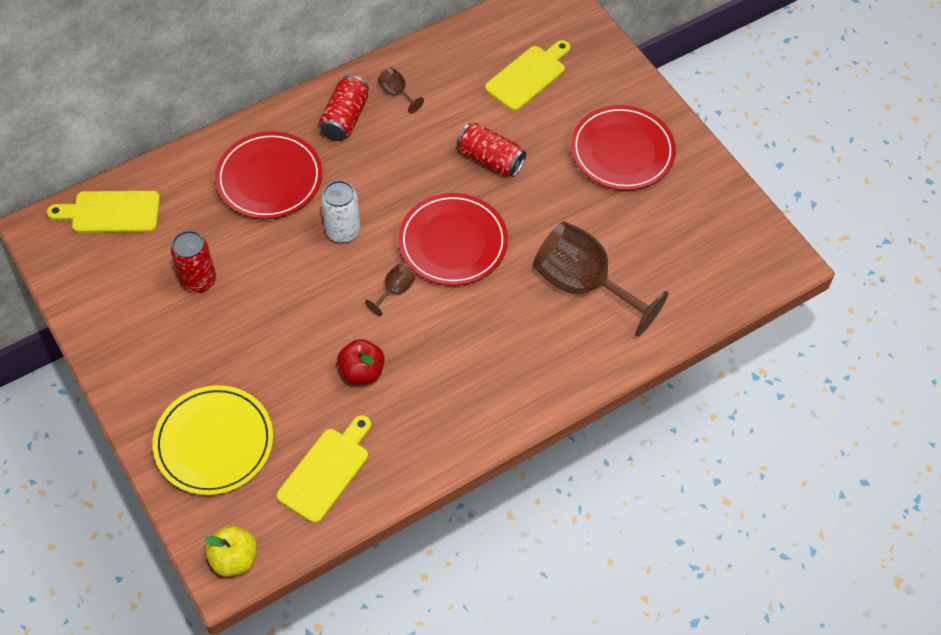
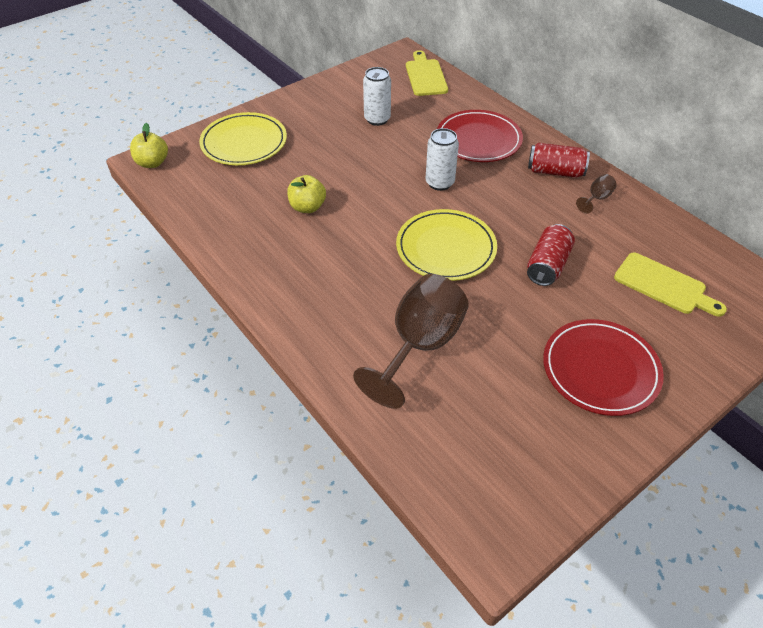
camera: 85 degrees right, 10 degrees down
(199, 280) = (377, 119): red can -> white can
(326, 471) = (219, 198): yellow cutting board -> none
(362, 372) = (307, 207): red apple -> yellow apple
(394, 291) = (387, 218): brown goblet -> none
(453, 242) = (446, 248): red plate -> yellow plate

